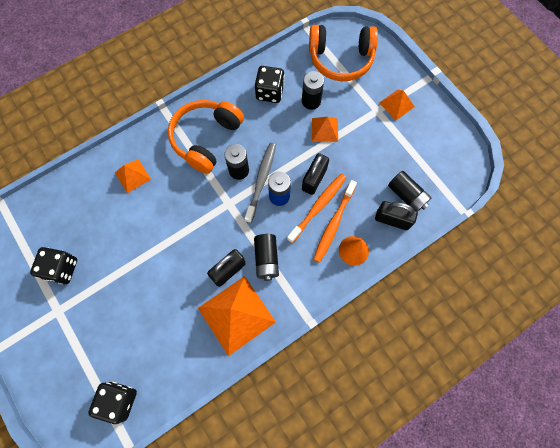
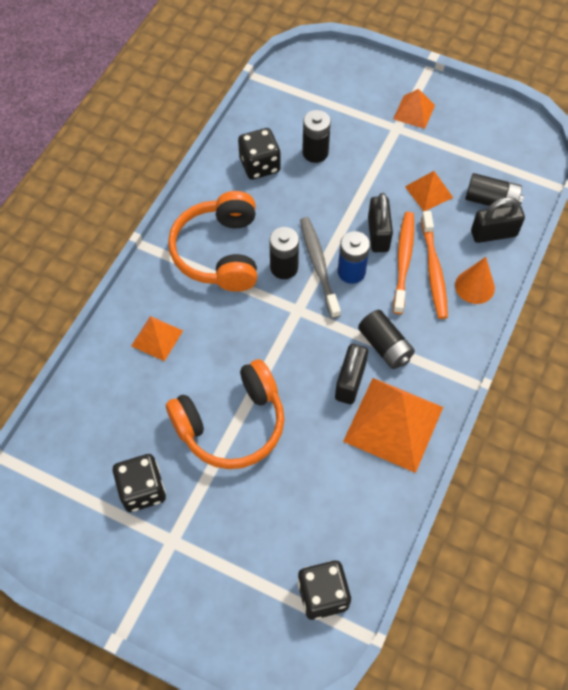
camera: 30 degrees left, 10 degrees down
(325, 129) = (353, 175): orange pyramid -> orange pyramid (429, 192)
(340, 59) = (317, 92): orange headphones -> orange headphones (232, 424)

